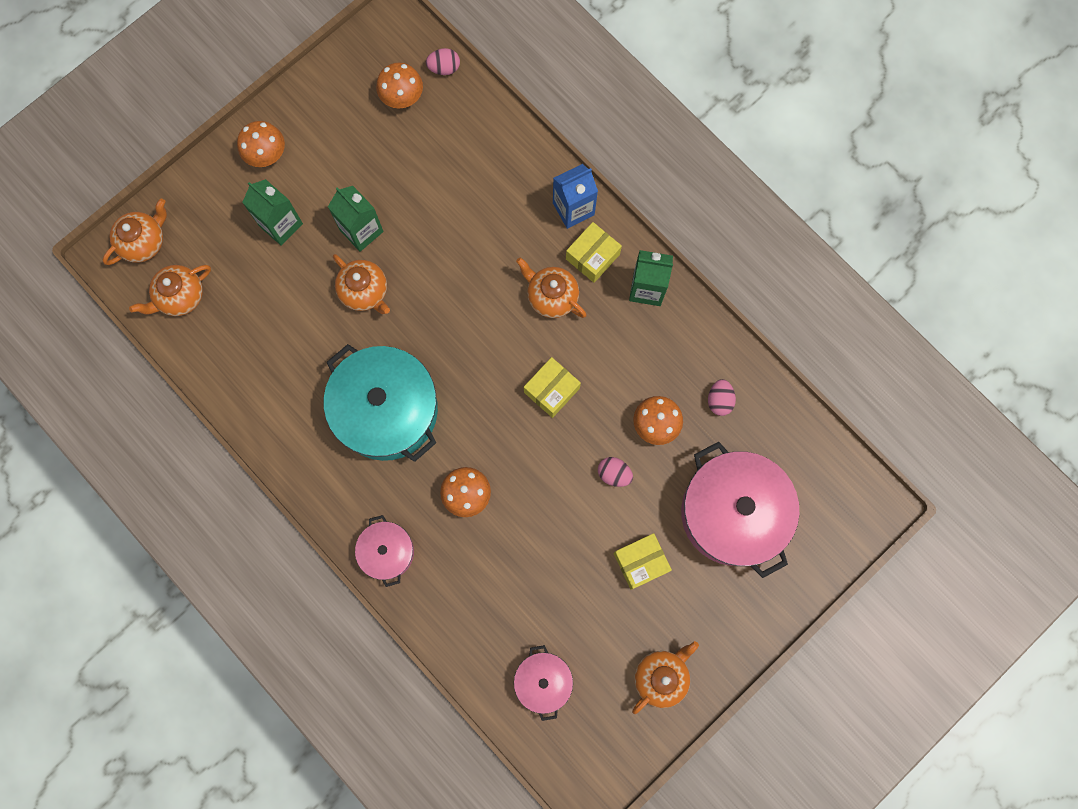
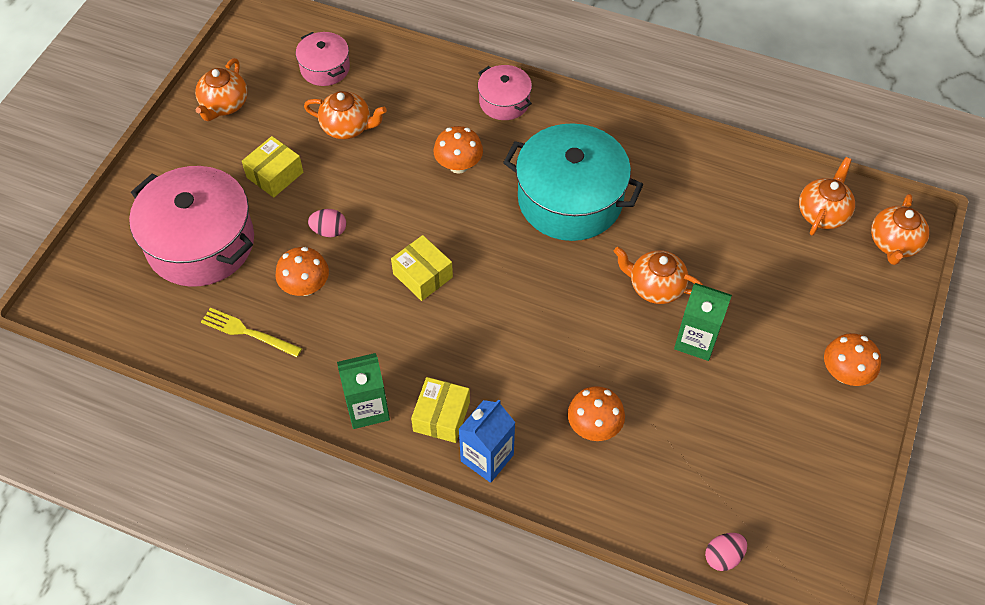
camera: 155 degrees right, 20 degrees down
(281, 225) = (779, 312): green carton -> none
(402, 97) = (748, 499): orange mushroom -> orange mushroom (594, 426)
(551, 296) = (466, 359): orange teapot -> orange teapot (347, 127)
(551, 390) = (423, 275): yellow box -> yellow box turned 60 degrees counterclockwise
(719, 400) = (248, 332): pink egg -> yellow fork

